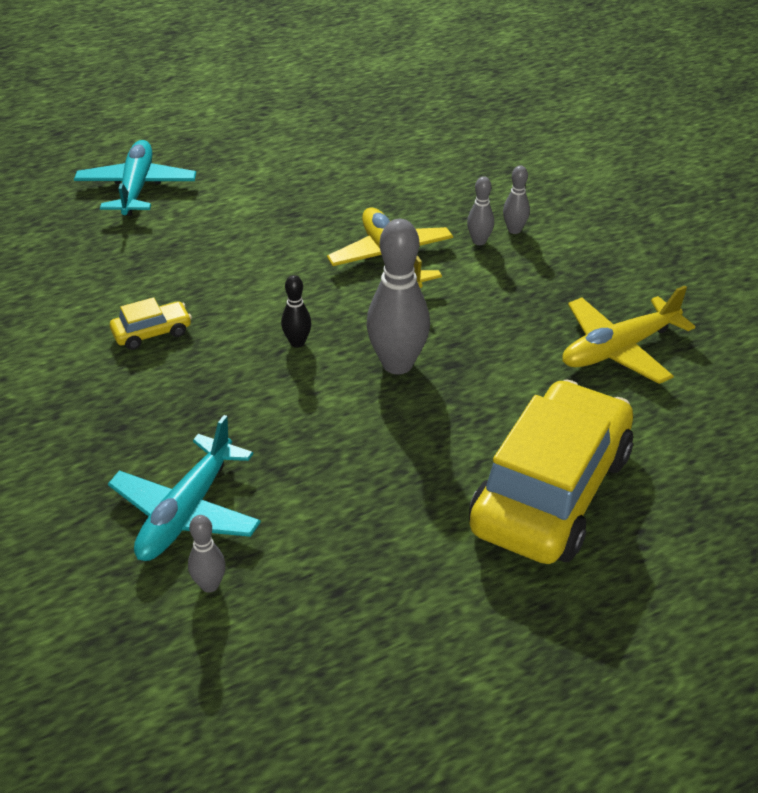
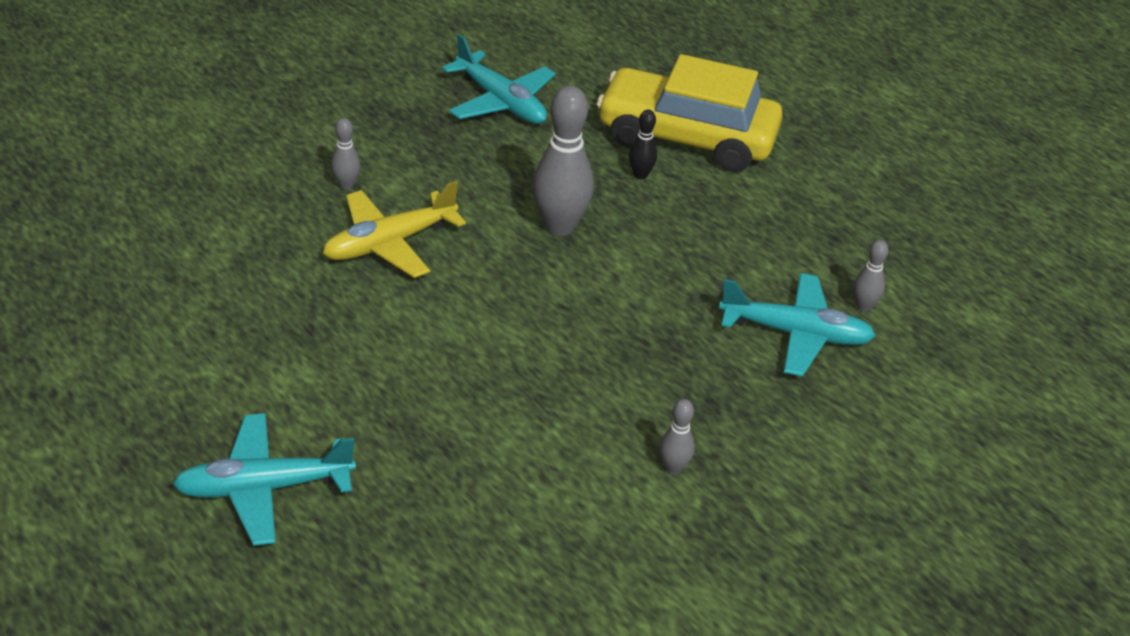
camera: 105 degrees left, 0 degrees up
(152, 333) = (562, 407): yellow car -> none
(297, 342) = (547, 295): black bowling pin -> black bowling pin (640, 175)
(514, 230) = (322, 162): grey bowling pin -> grey bowling pin (673, 468)
(618, 349) = (501, 102): yellow plane -> turquoise plane

